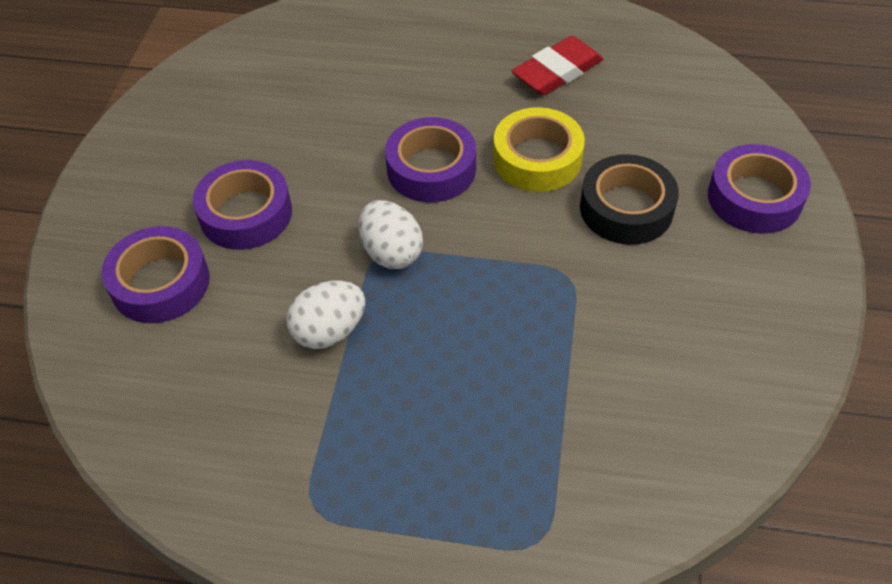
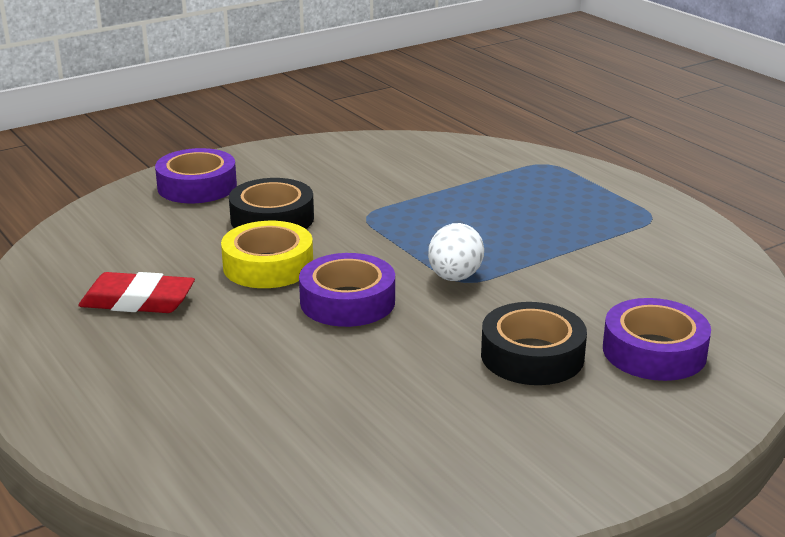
camera: 135 degrees left, 25 degrees down
(246, 213) = (532, 356): purple tape -> black tape
(329, 331) = (553, 266): white egg -> none

